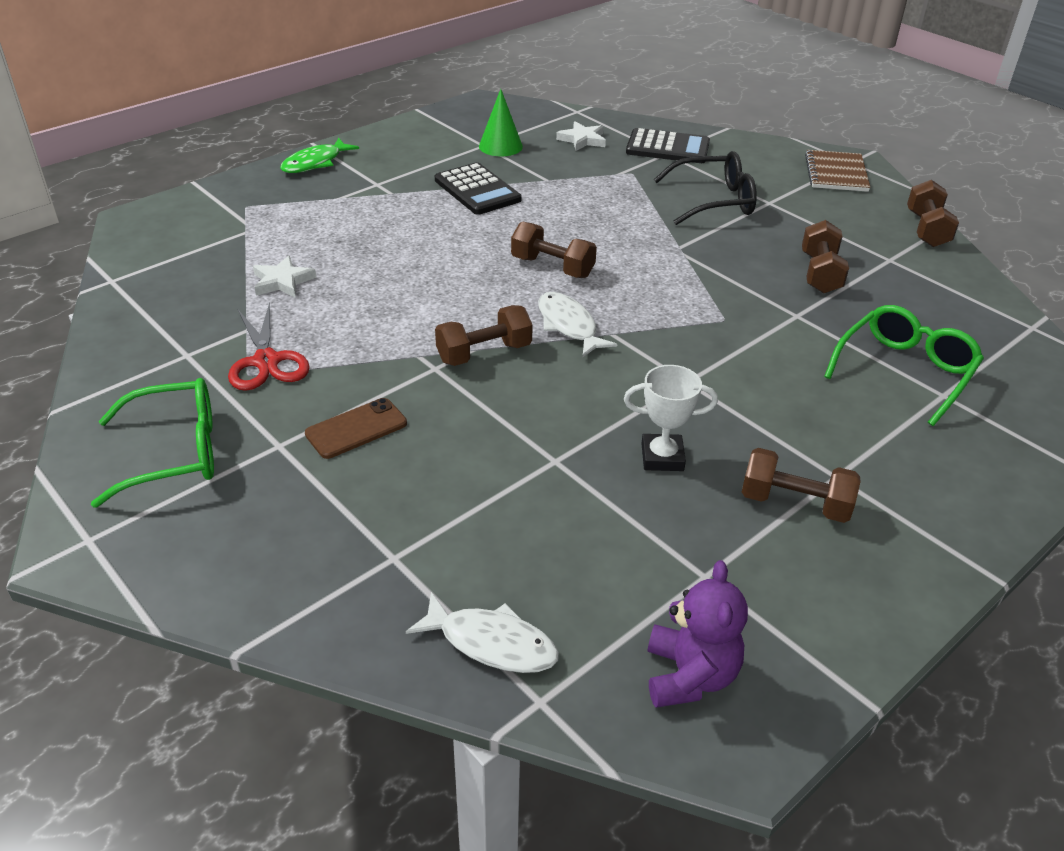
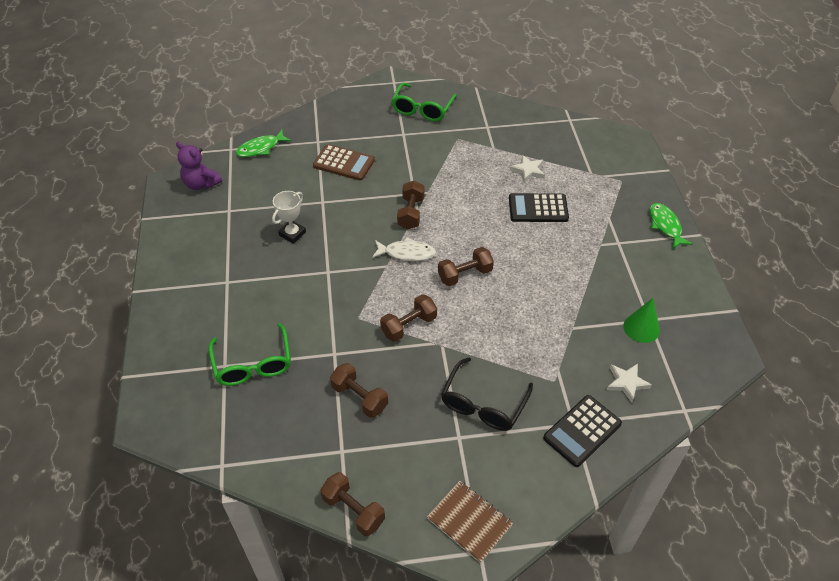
camera: 125 degrees right, 10 degrees up
(266, 361) = (463, 146): red scissors -> none
(356, 429) = (394, 156): brown phone -> none
(429, 484) = (344, 163): none -> brown calculator
(477, 190) = (580, 285): black calculator -> black calculator (538, 208)
(491, 643) = (261, 148): white fish -> green fish
(795, 503) = (229, 258): brown dumbbell -> brown dumbbell (409, 326)

